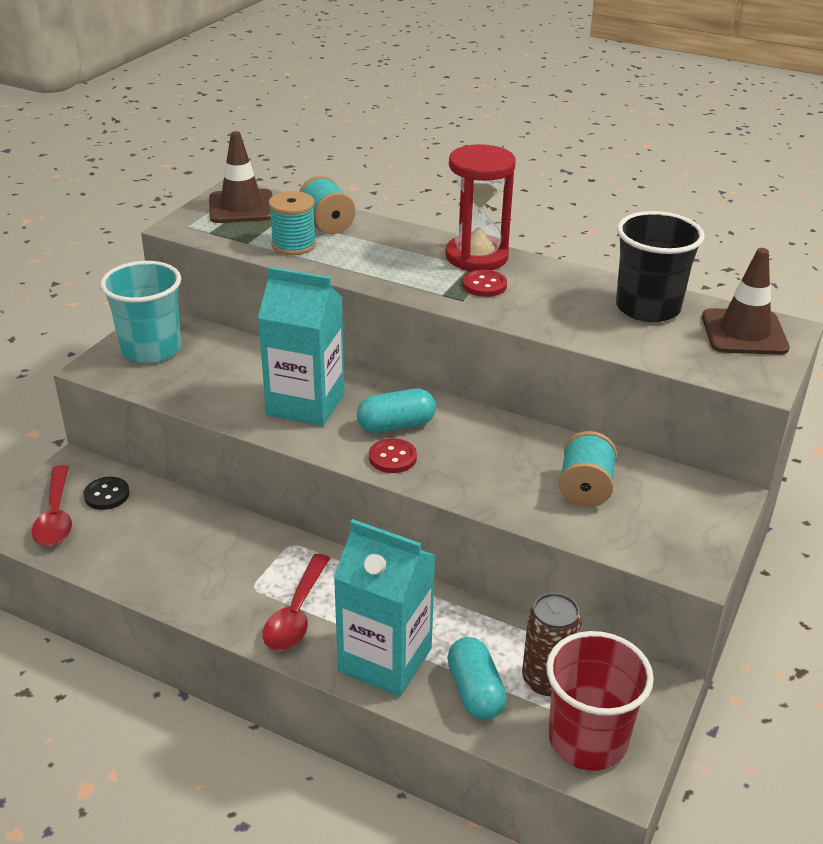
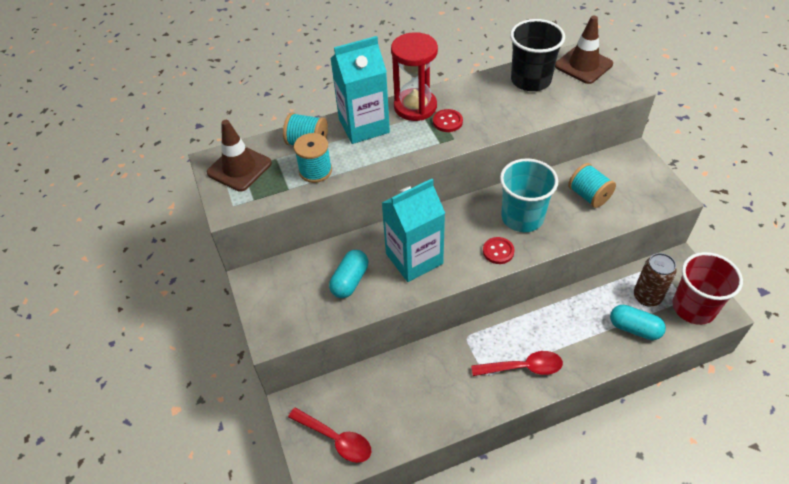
camera: 45 degrees left, 15 degrees up
(107, 495) = (340, 401): black button -> none
(151, 349) = (281, 299): turquoise cup -> turquoise cup (522, 217)
(296, 614) = (523, 367): red spoon -> red spoon turned 60 degrees counterclockwise
(385, 660) = (586, 350): turquoise carton -> turquoise carton (364, 126)
(396, 425) = (471, 233): turquoise capsule -> turquoise capsule (350, 281)

